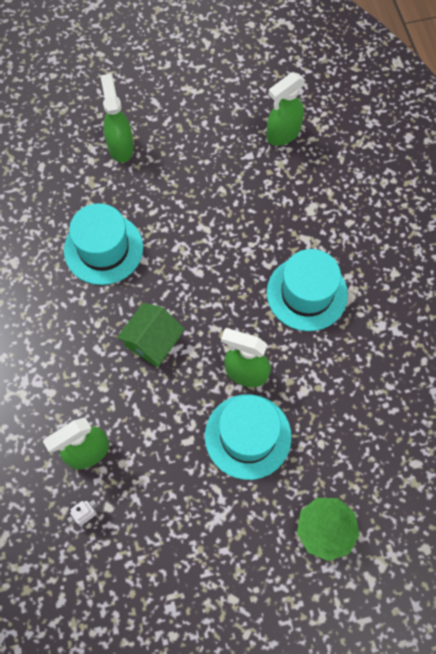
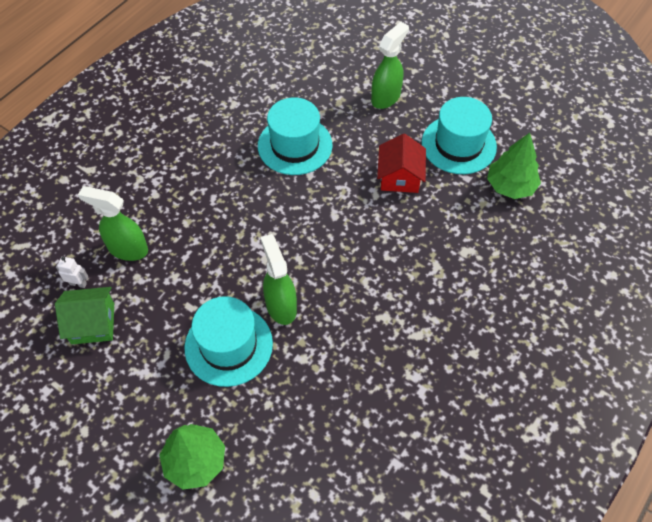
camera: 50 degrees right, 10 degrees down
(152, 341) = (250, 226): green house -> green house (93, 323)
(206, 199) = (400, 177): none -> red house
(283, 134) = (510, 186): green spray bottle -> green tree
(307, 293) = (389, 300): turquoise hat -> turquoise hat (458, 144)

